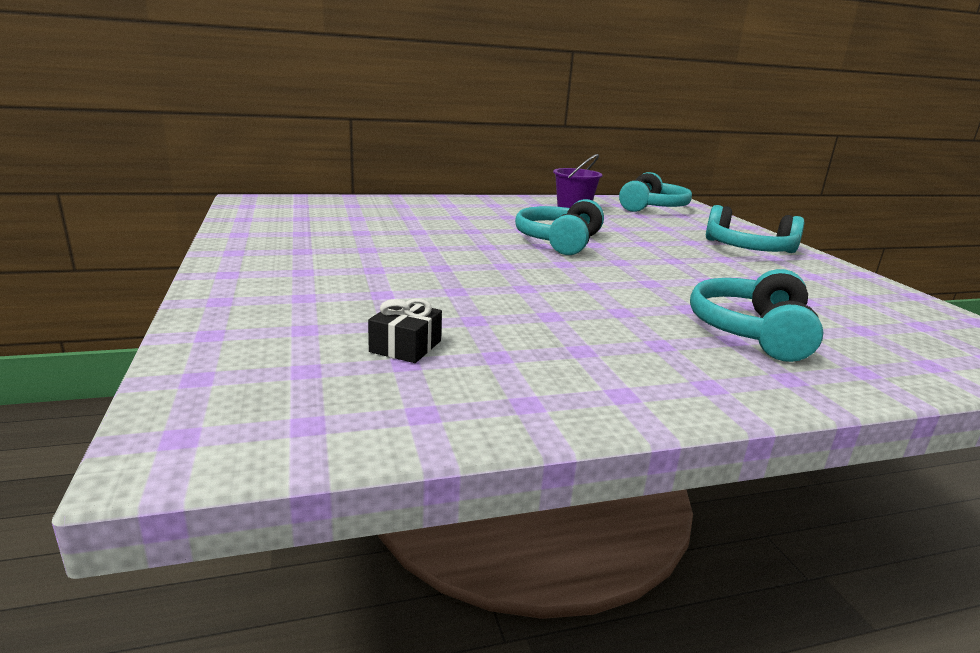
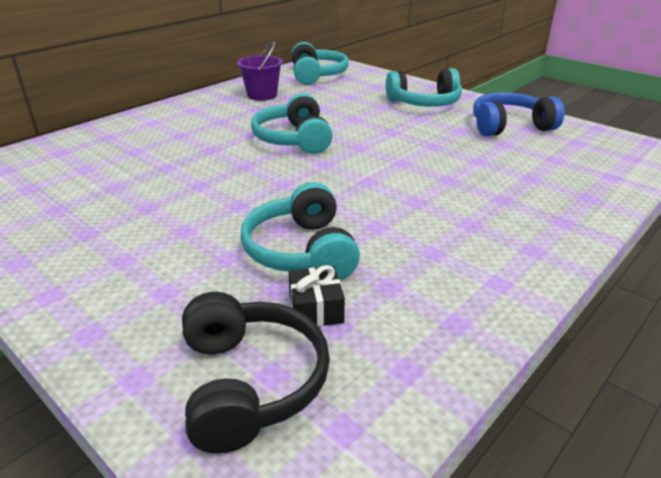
camera: 30 degrees left, 10 degrees up
(282, 367) = (250, 383): none -> black headphones
(752, 332) = (506, 188): turquoise headphones -> turquoise headphones (301, 251)
(837, 290) = (509, 126): none -> blue headphones

